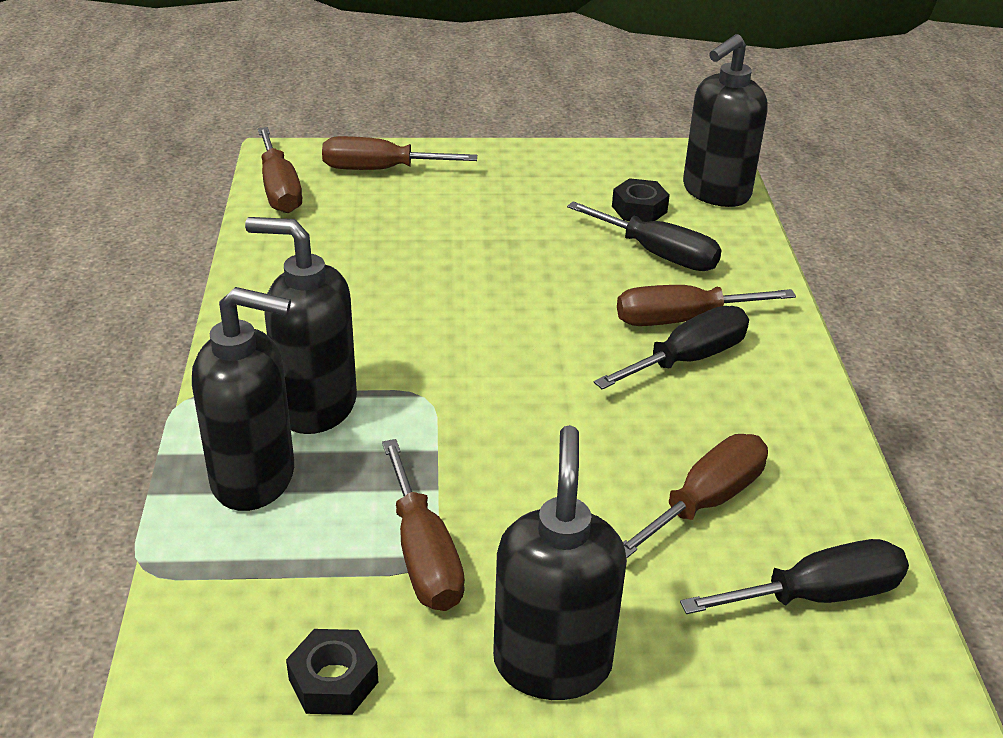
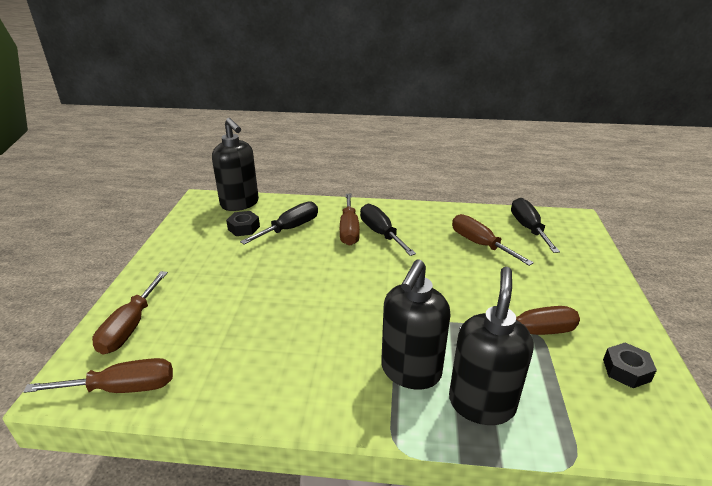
camera: 80 degrees left, 5 degrees down
(552, 663) = (586, 297): black soap dispenser -> none

